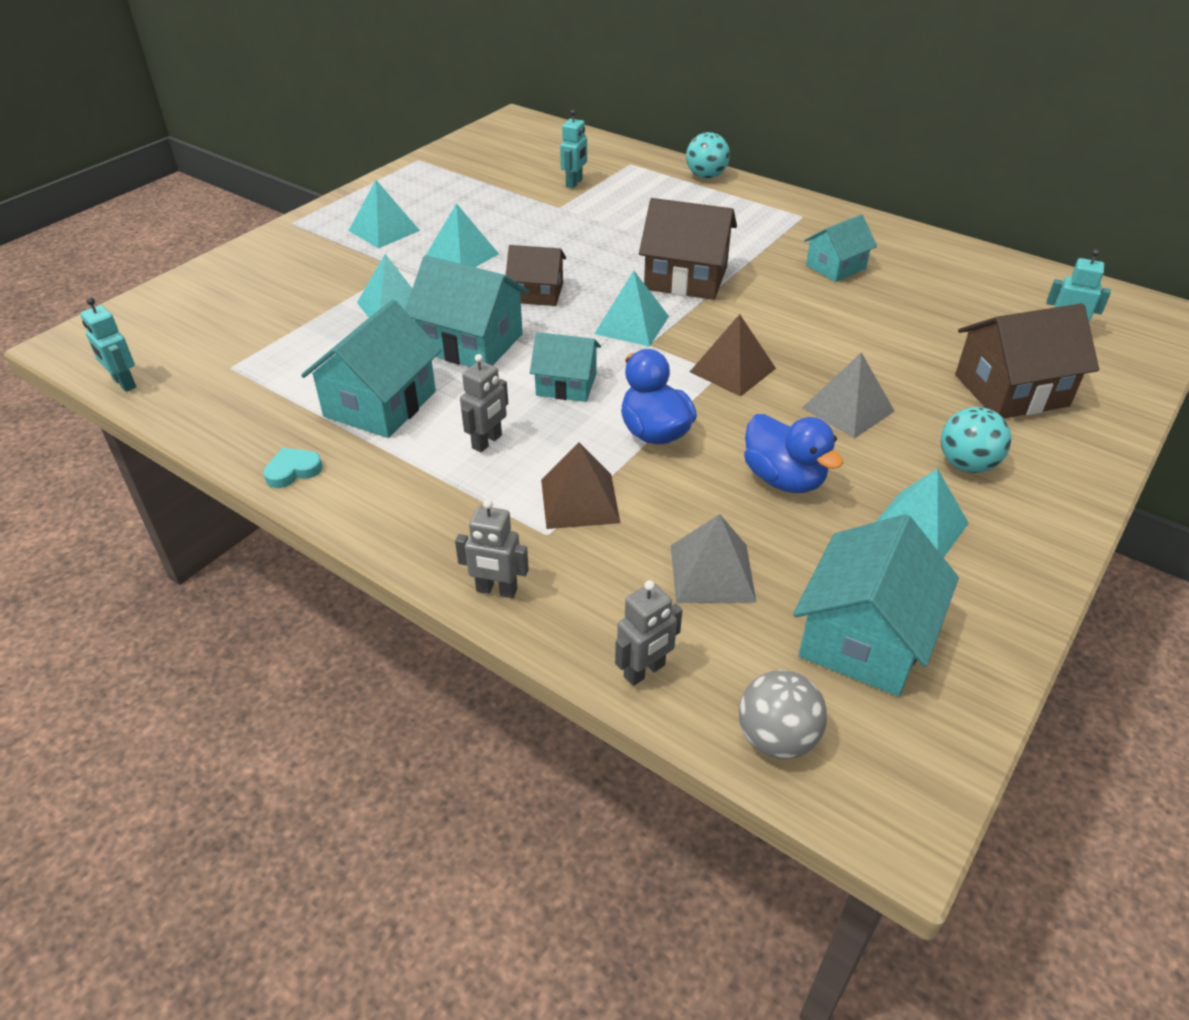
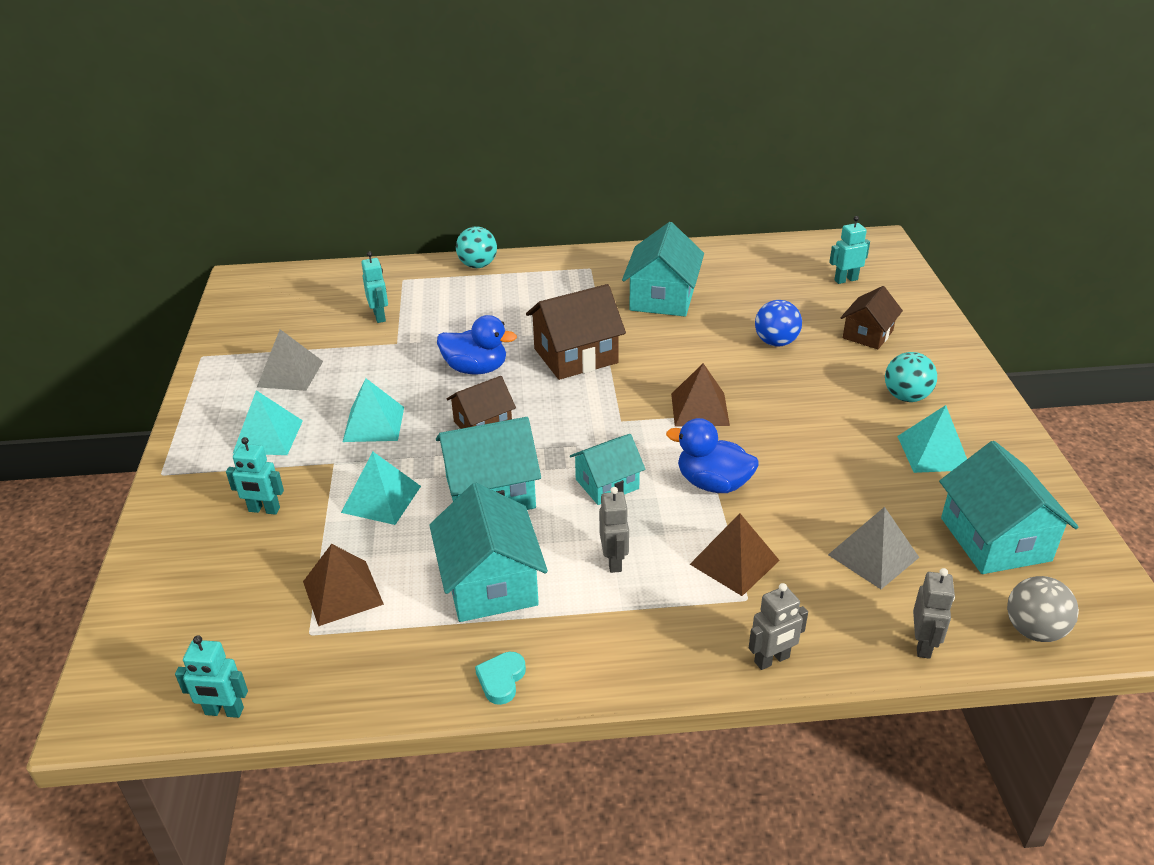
camera: 40 degrees left, 5 degrees down
(284, 354) = (342, 592): none -> brown pyramid
(315, 276) = (264, 510): none -> turquoise robot
(632, 325) = (588, 412): turquoise pyramid -> none
(783, 479) = (829, 467): blue duck -> blue duck (476, 369)
(835, 267) = (662, 298): turquoise house -> turquoise house, size x1.59
(848, 409) = (801, 397): grey pyramid -> grey pyramid (290, 374)
(895, 352) = (776, 342): none -> blue ball
(1011, 390) = (867, 334): brown house -> brown house, size x0.63

